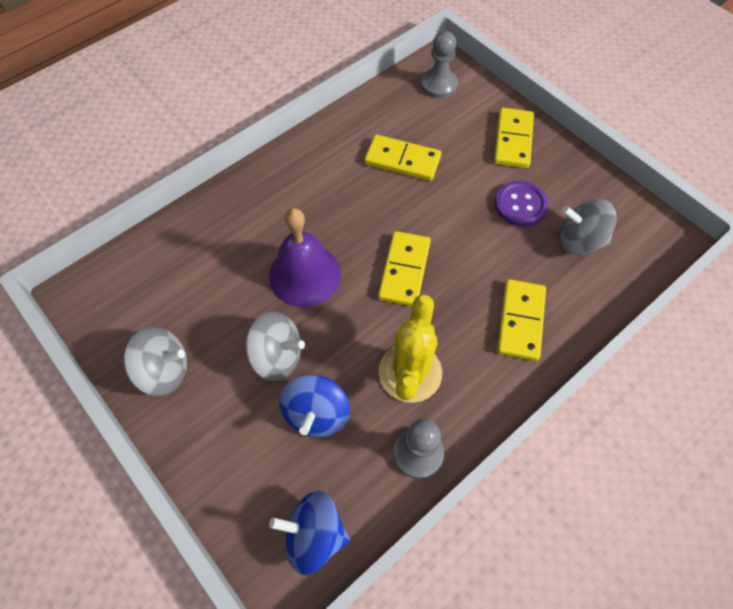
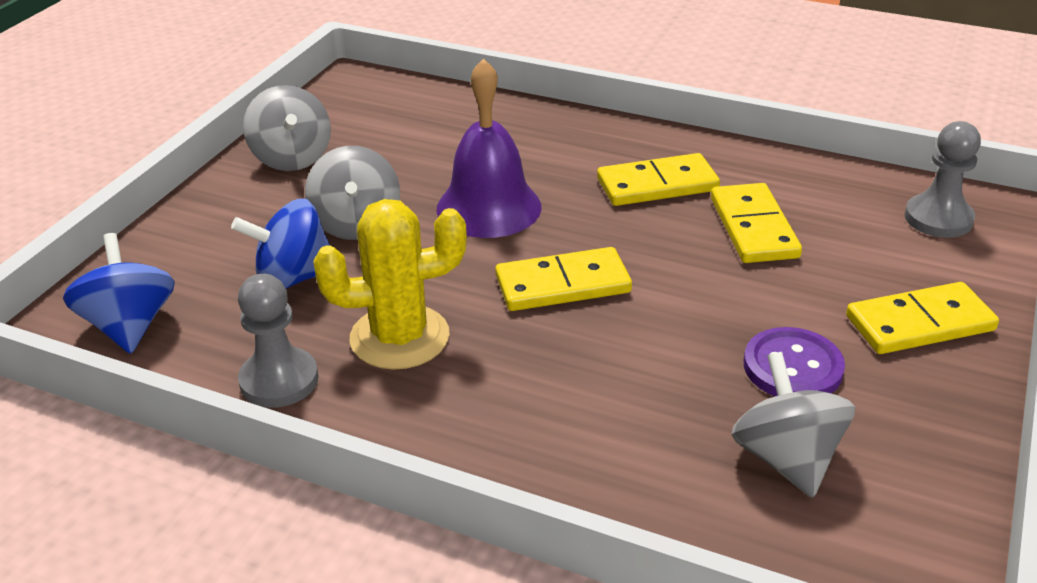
camera: 65 degrees right, 25 degrees down
(520, 321) = (564, 426): yellow domino -> yellow domino (657, 185)

